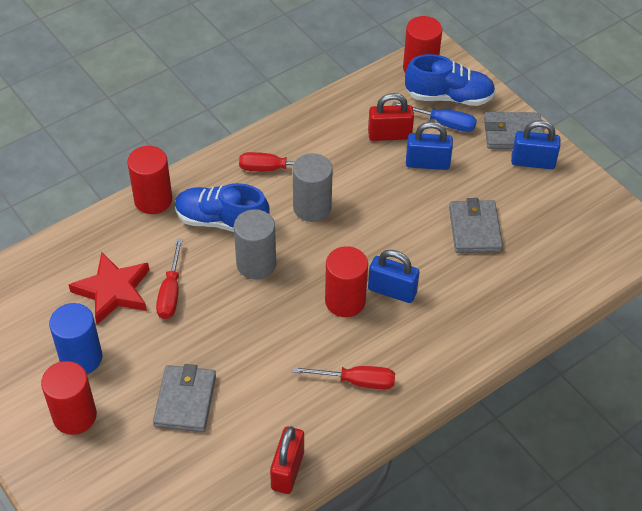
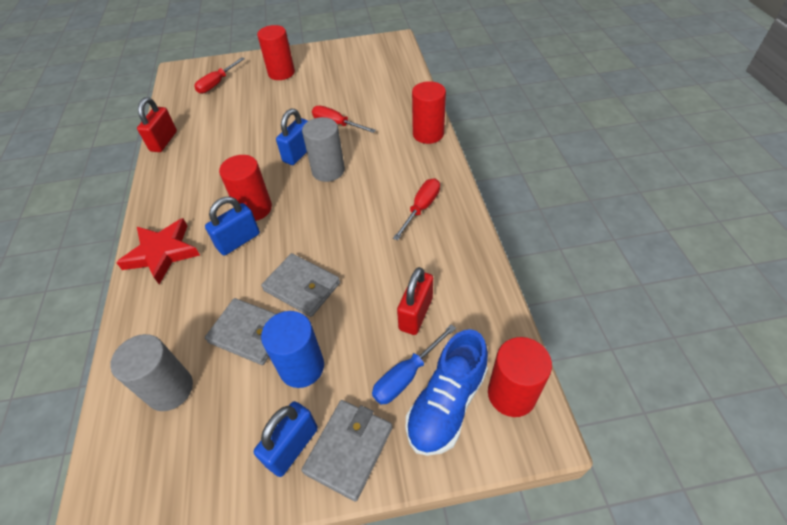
camera: 120 degrees right, 0 degrees up
(81, 358) = (318, 81): blue cylinder -> blue cylinder (302, 367)
(113, 291) = (358, 101): red star -> red star (162, 253)
(185, 401) = (251, 113): grey wallet -> grey wallet (302, 287)
(221, 221) = (383, 163): blue shoe -> none
(287, 470) = (164, 141): red padlock -> red padlock turned 60 degrees clockwise
(312, 207) = (360, 220): grey cylinder -> grey cylinder (170, 389)
(356, 381) = (186, 192): red screwdriver -> red screwdriver (217, 83)
(427, 163) = (357, 331): blue padlock -> blue padlock (299, 153)

